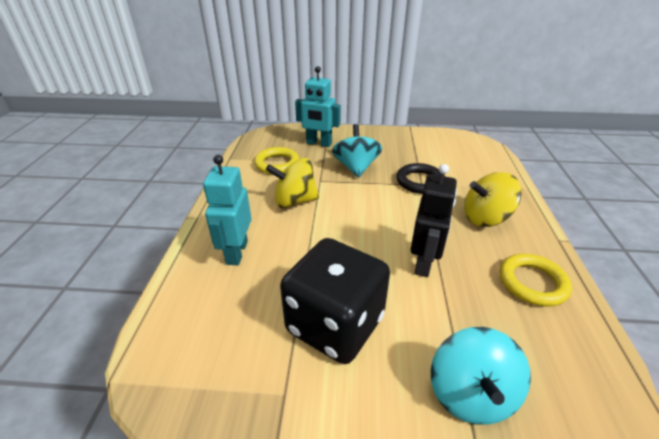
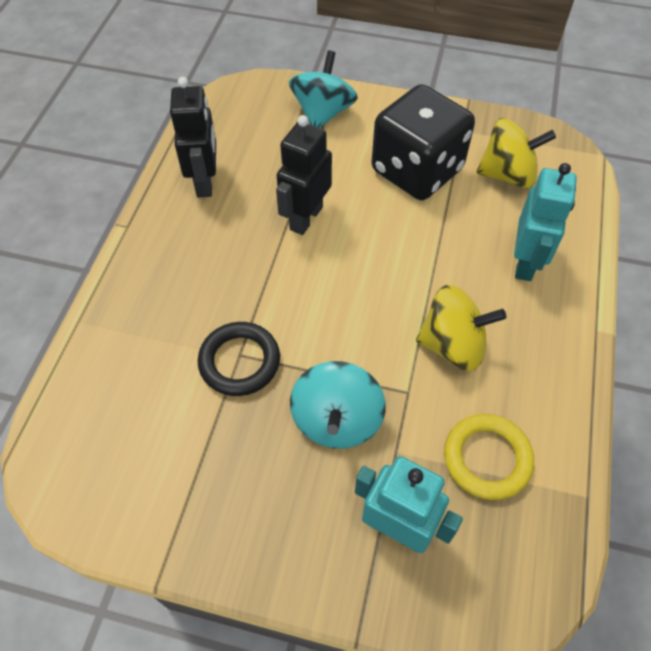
camera: 170 degrees left, 20 degrees up
(485, 218) = (189, 271): yellow spinning top -> yellow spinning top (507, 175)
(532, 283) = (205, 182): yellow ring -> black robot

